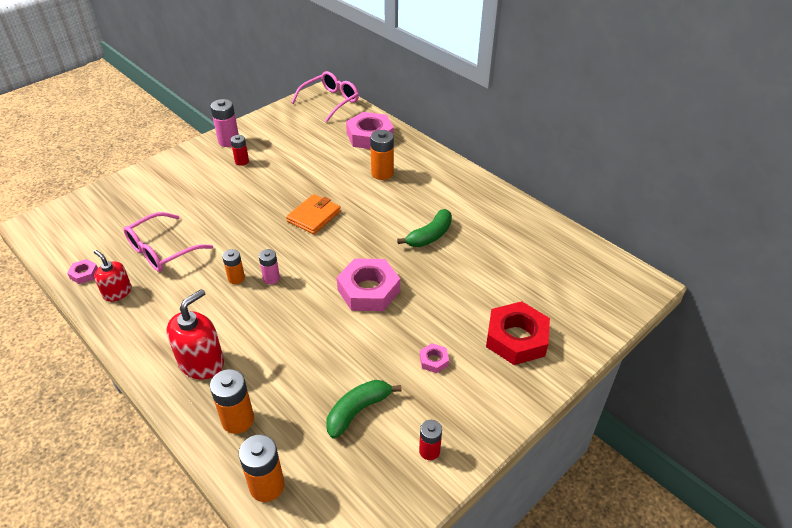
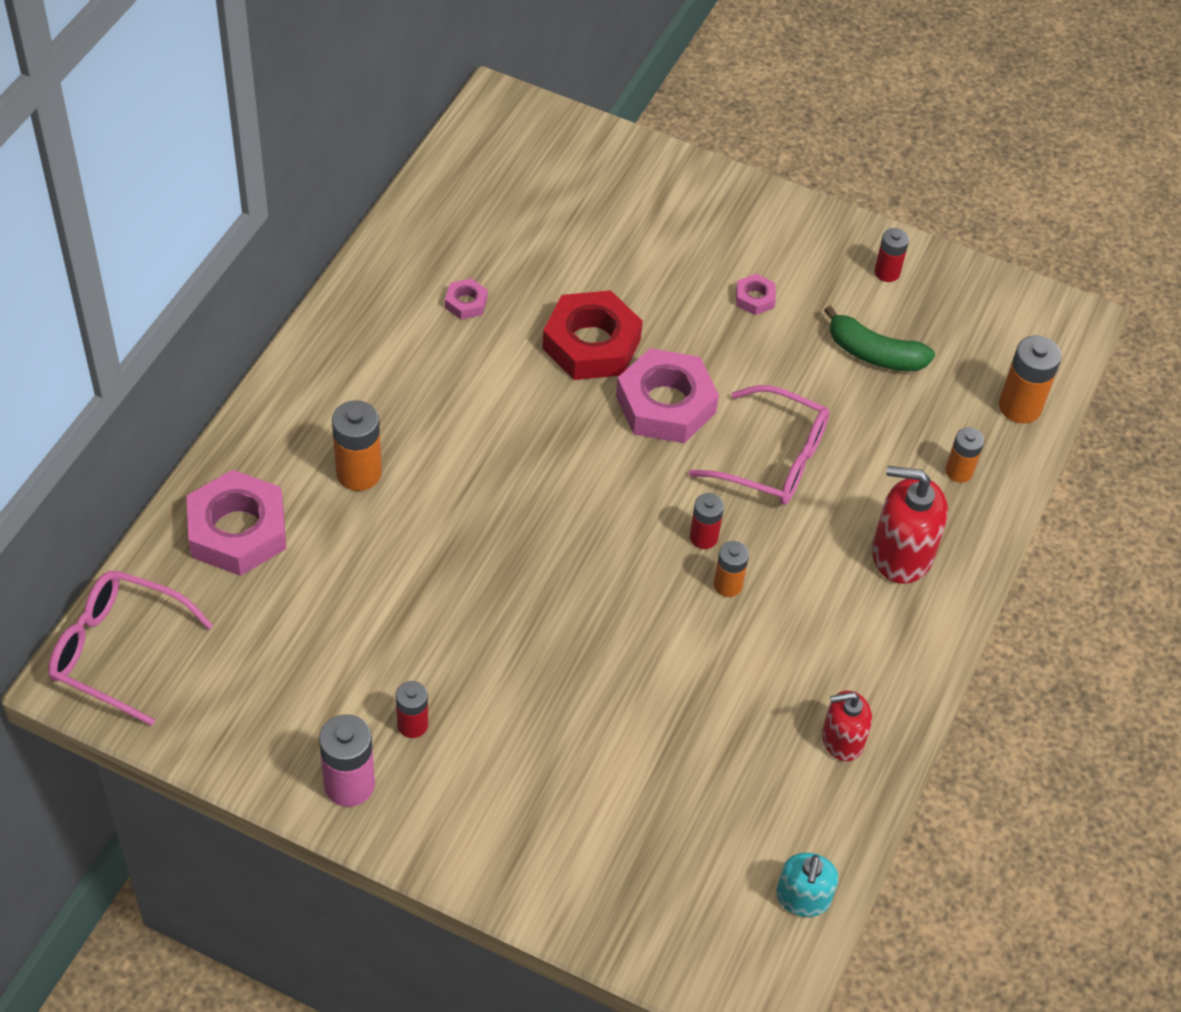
camera: 115 degrees left, 10 degrees up
(59, 251) = (803, 898): none -> turquoise soap dispenser
(84, 274) = (832, 817): pink nut -> pink nut (466, 303)
(117, 292) = (842, 739): red soap dispenser -> red soap dispenser turned 60 degrees clockwise
(162, 251) = (721, 728): pink glasses -> pink glasses (773, 459)
(238, 420) = (959, 471): orange battery -> orange battery, size x0.63
(271, 278) = (703, 537): pink battery -> red battery
(314, 216) = (529, 535): orange wallet -> none
(430, 236) = (506, 360): green banana -> none
(516, 338) = (671, 222): red nut -> red nut (591, 344)

